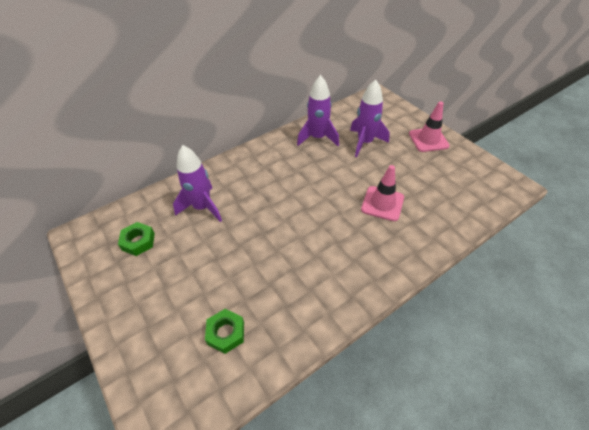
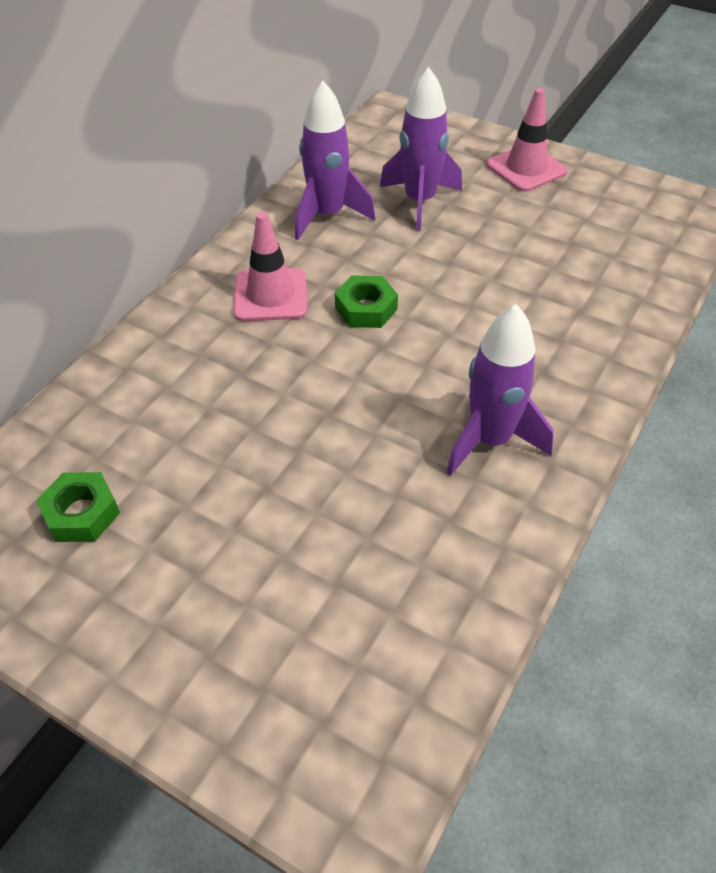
camera: 25 degrees left, 0 degrees up
(202, 207) = (177, 406): purple rocket -> purple rocket (490, 440)
(226, 333) = (370, 605): green nut -> green nut (366, 308)
(382, 203) = (512, 296): pink traffic cone -> pink traffic cone (270, 295)

